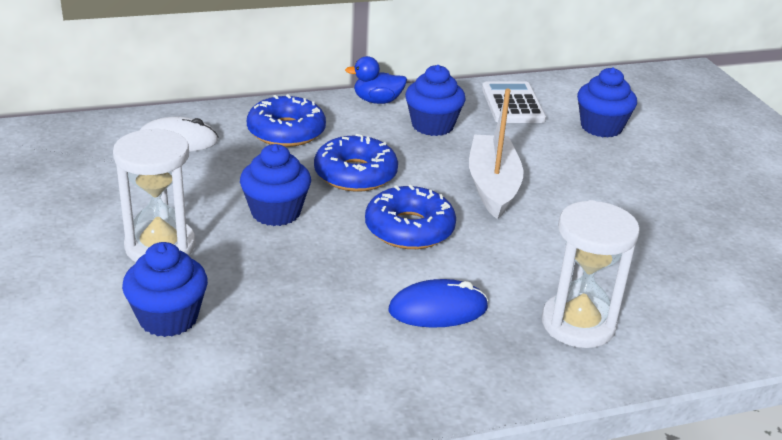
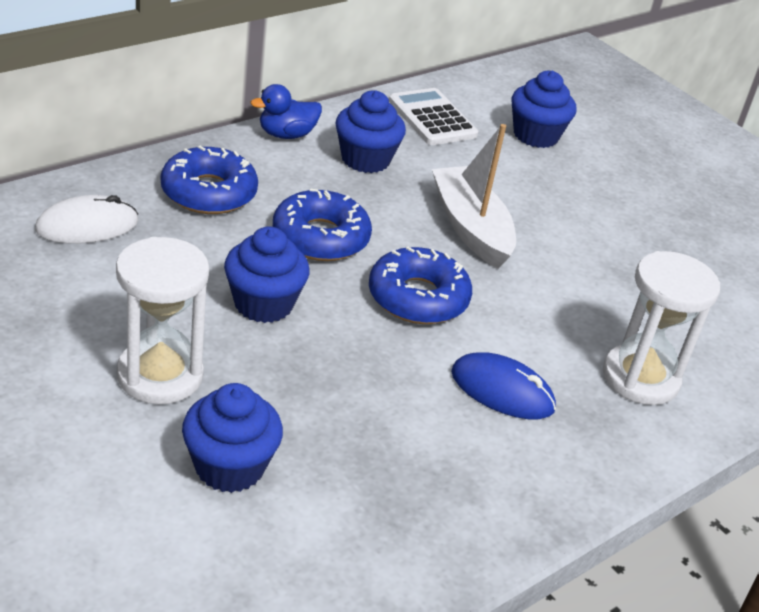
camera: 25 degrees left, 5 degrees up
(438, 309) = (502, 390): blue mouse -> blue mouse turned 60 degrees clockwise

